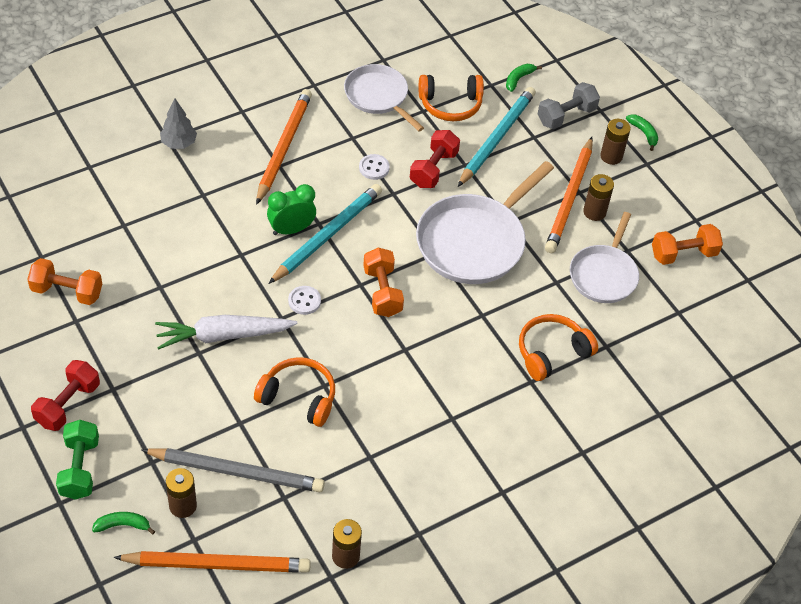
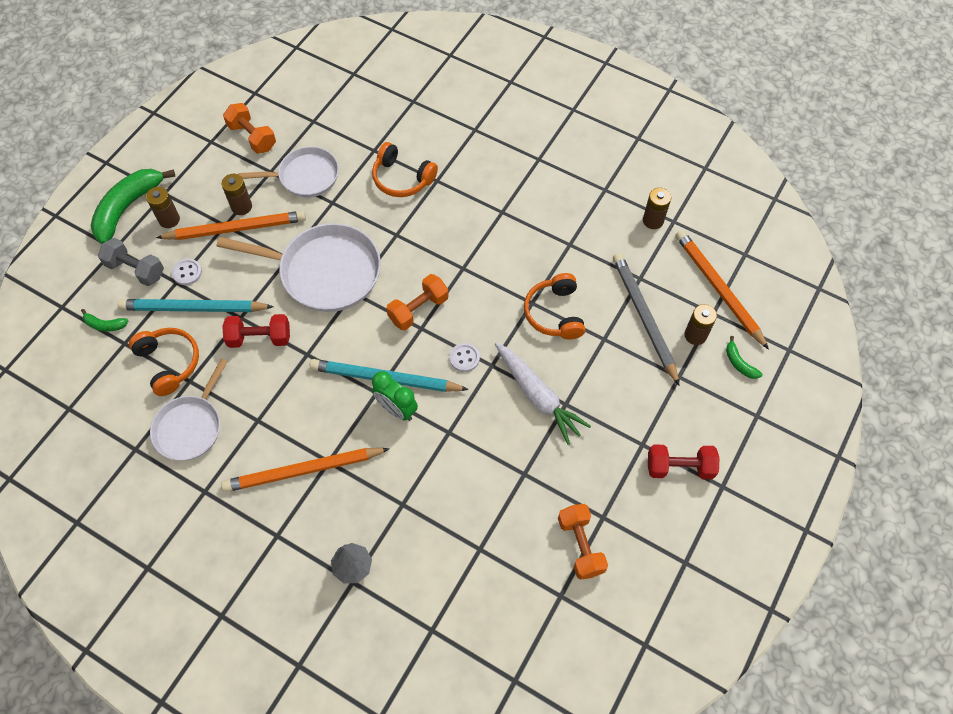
camera: 115 degrees left, 10 degrees up
(80, 468) = (722, 421): green dumbbell -> none
(374, 168) = (285, 384): white button -> white button (187, 272)
(643, 133) = (128, 208): green banana -> green banana, size x2.22

